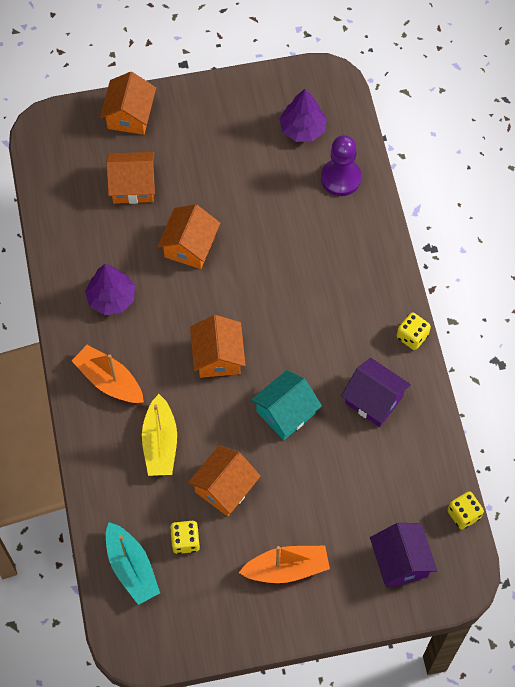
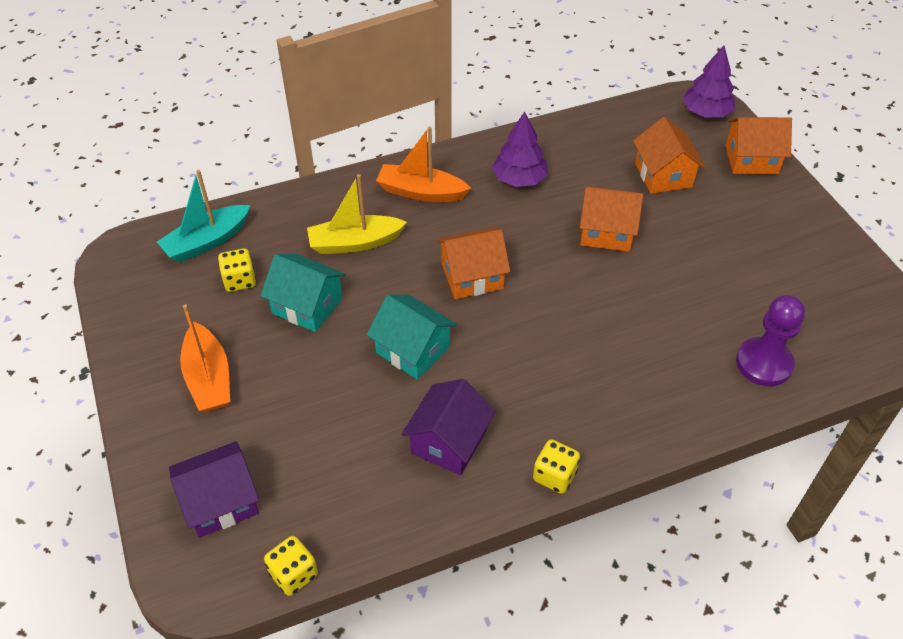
camera: 80 degrees right, 15 degrees down
(109, 381) = (421, 192): orange boat -> orange boat turned 105 degrees counterclockwise
(224, 487) = (307, 306): orange house -> turquoise house
(303, 129) = (817, 314): purple tree -> purple tree (706, 113)

